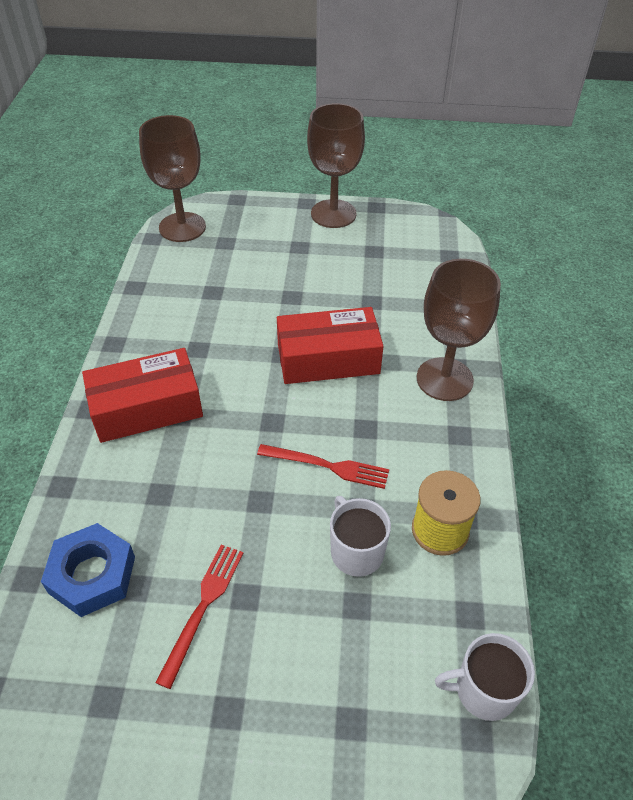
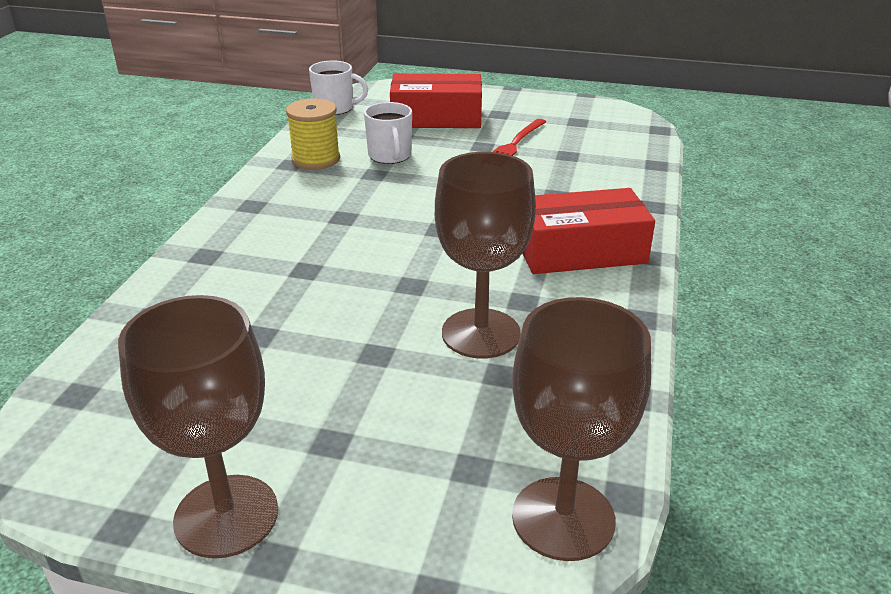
camera: 170 degrees left, 15 degrees down
(92, 574) = (604, 162): blue nut -> none
(327, 466) = (394, 197): red fork -> none
(328, 359) = (355, 275): red box -> red box (436, 118)
(444, 379) = (229, 245): brown goblet -> brown goblet (481, 333)

